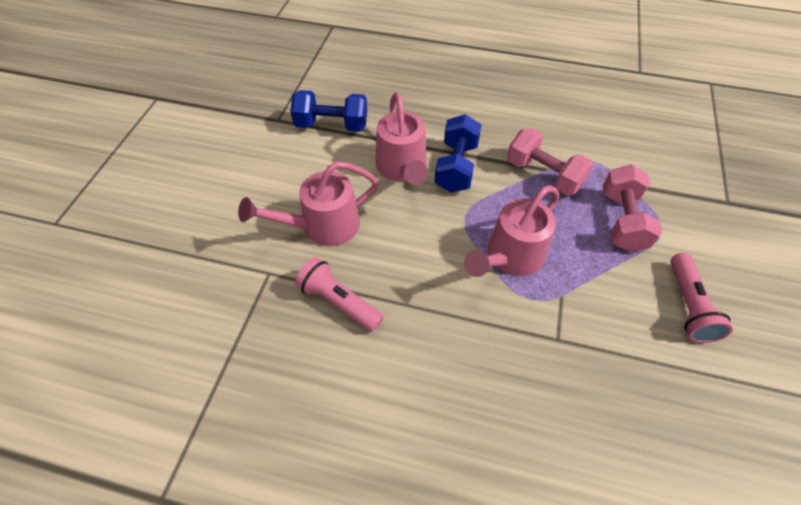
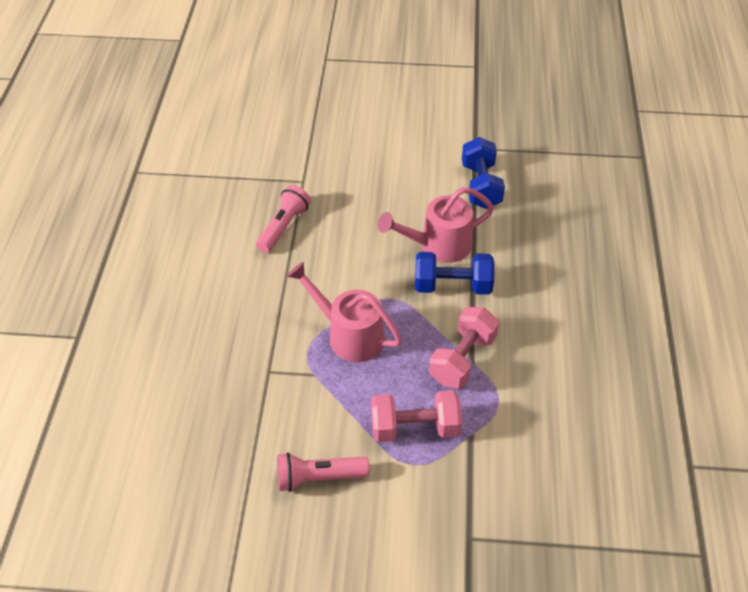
camera: 80 degrees right, 5 degrees down
(322, 227) = (355, 203): pink watering can -> none

